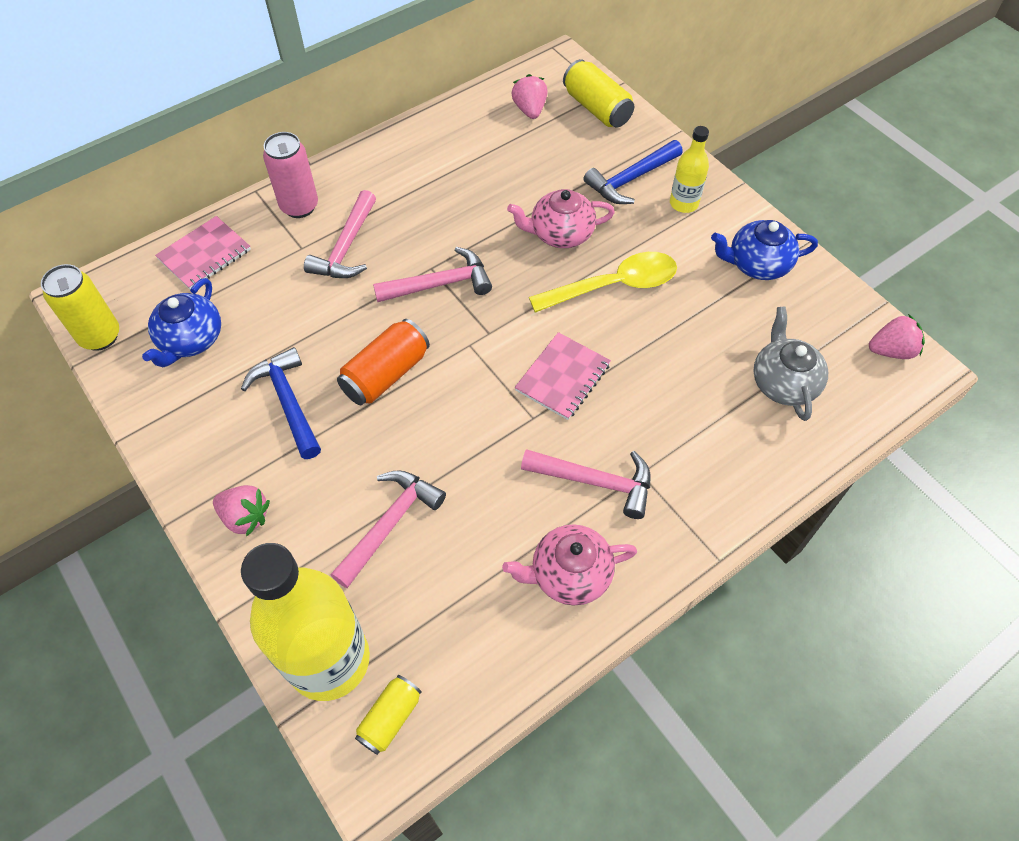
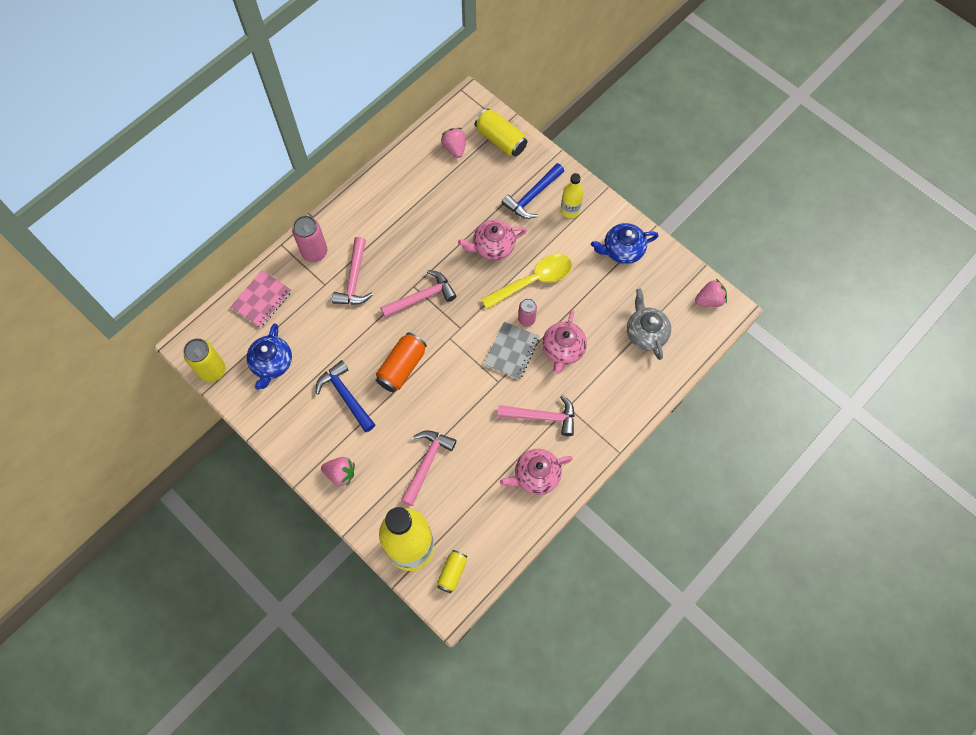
camera: 10 degrees left, 10 degrees up
(562, 377) = (511, 351): pink notebook -> grey notebook
(594, 336) = (526, 319): none -> pink can
(645, 387) = (563, 349): none -> pink teapot

